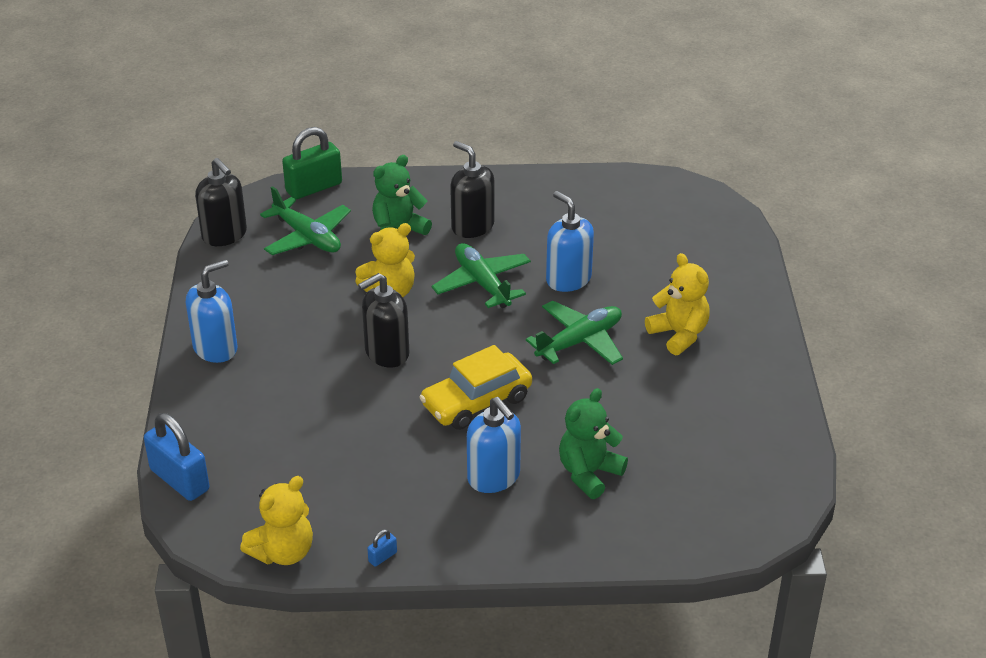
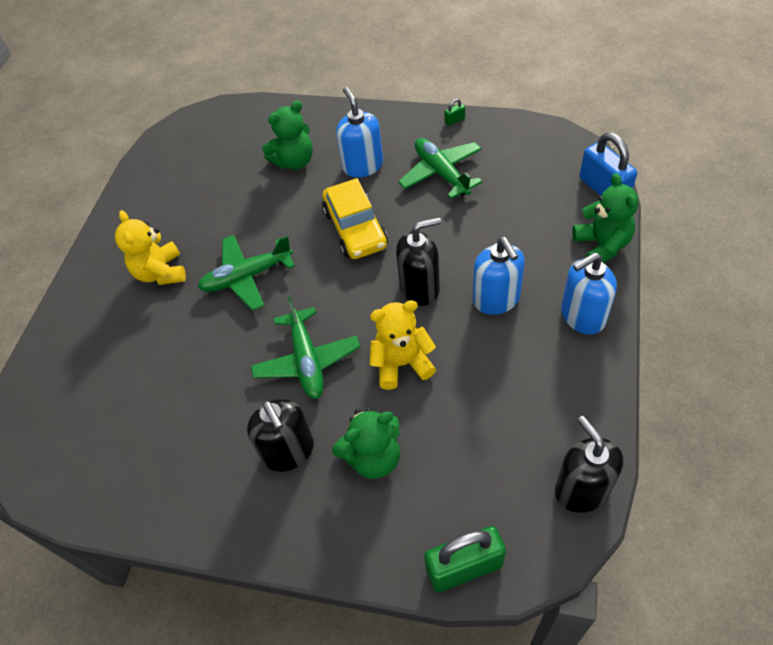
camera: 160 degrees left, 15 degrees up
(189, 415) = (602, 246): none -> green teddy bear
(283, 552) = (523, 130): yellow teddy bear -> none
(307, 237) = (480, 467): green plane -> green plane (441, 173)
(382, 557) = (454, 120): blue padlock -> green padlock
(476, 401) = (355, 229): yellow car -> yellow car turned 90 degrees clockwise
(568, 279) = (222, 353): blue soap dispenser -> blue soap dispenser (496, 299)

